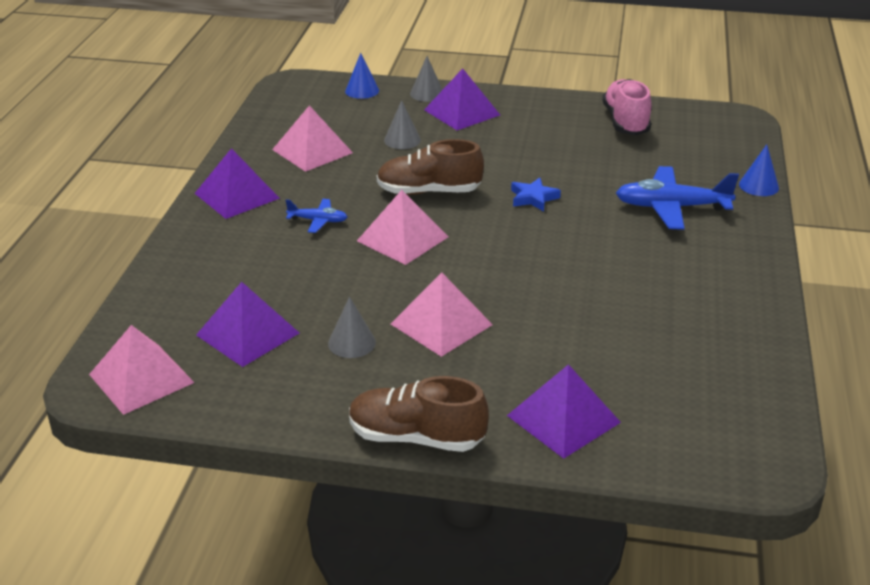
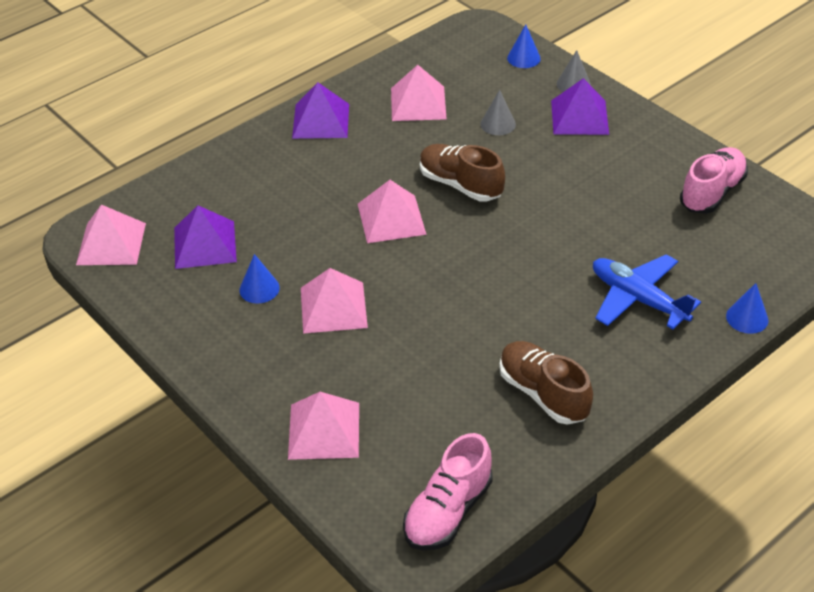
camera: 40 degrees right, 10 degrees up
(318, 221) = (351, 172): blue plane -> none
(351, 343) = (259, 288): grey cone -> blue cone
(416, 437) = (217, 385): brown shoe -> brown shoe (543, 394)
(533, 198) = (534, 231): blue star -> none
(563, 418) = (324, 430): purple pyramid -> pink pyramid
(745, 419) = (448, 511): none -> pink shoe

